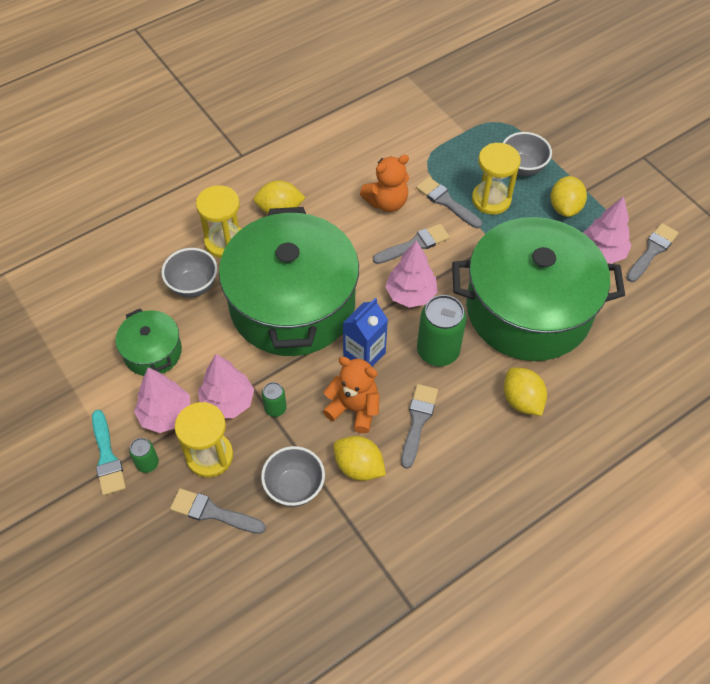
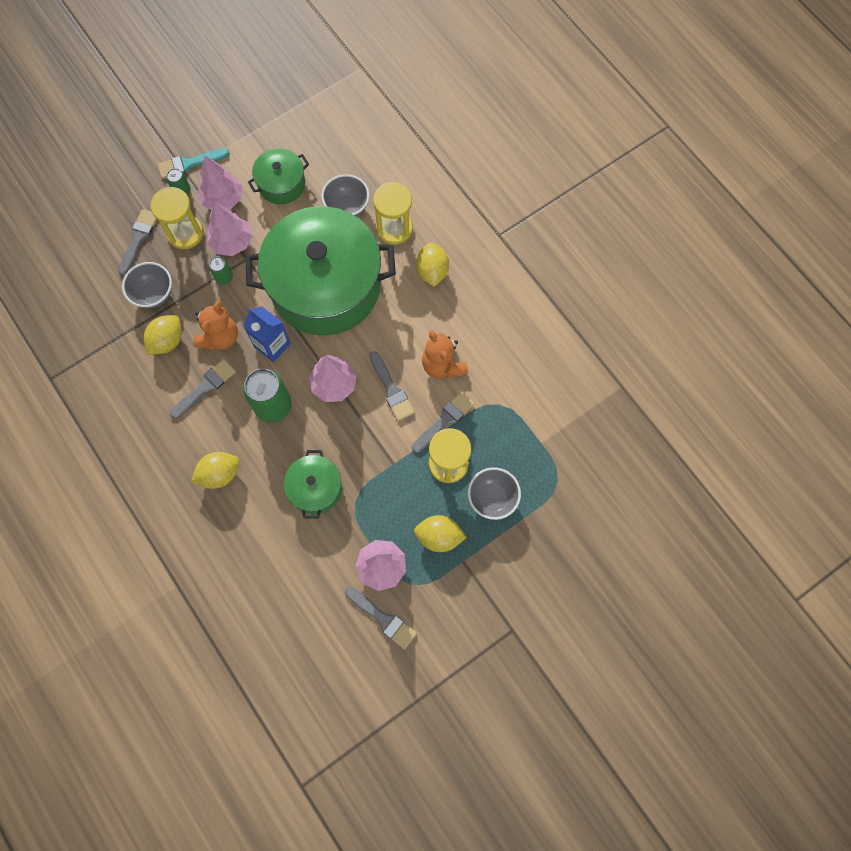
camera: 90 degrees right, 15 degrees up
(418, 421) = (205, 387): grey brush -> grey brush turned 60 degrees counterclockwise
(528, 309) = (315, 488): green pot -> green pot, size x0.45

